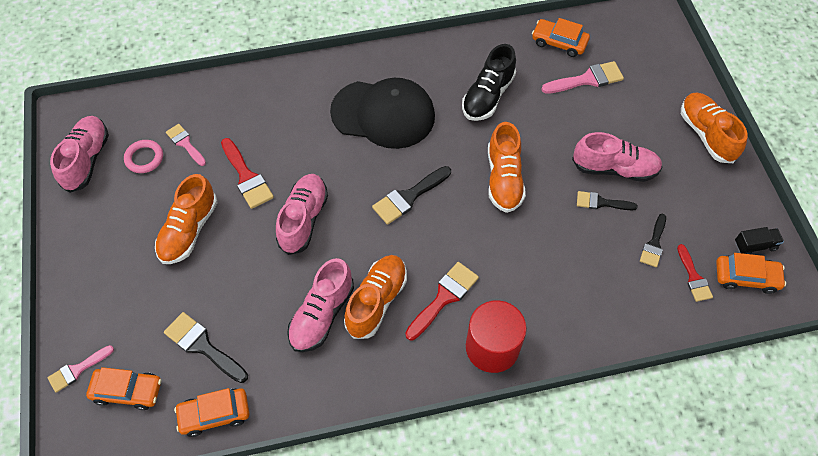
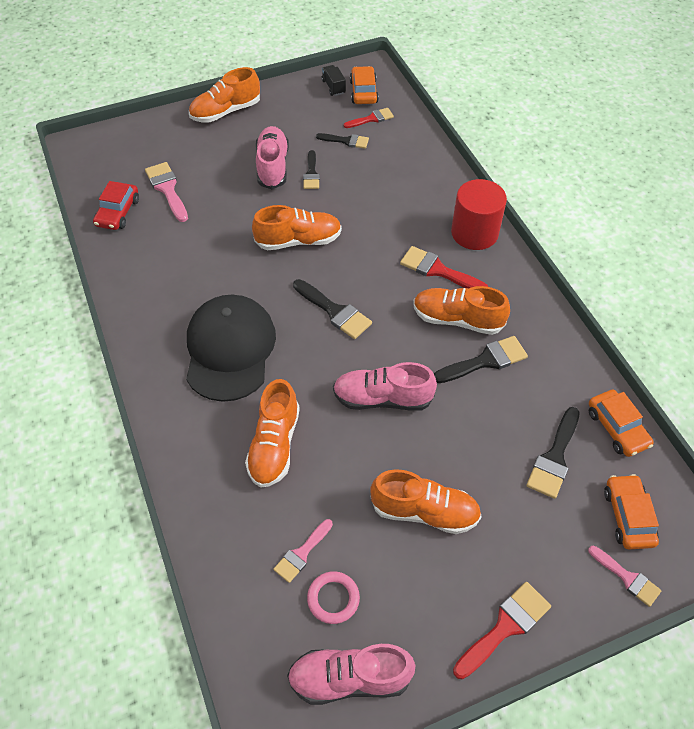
camera: 100 degrees left, 5 degrees down
(247, 177) = (339, 468): red brush -> red brush (505, 627)
(281, 136) = (274, 445): none -> orange shoe
(322, 315) = (485, 360): pink shoe -> black brush
(487, 96) = (195, 262): black shoe -> none
(559, 42) = (118, 212): orange car -> red car

